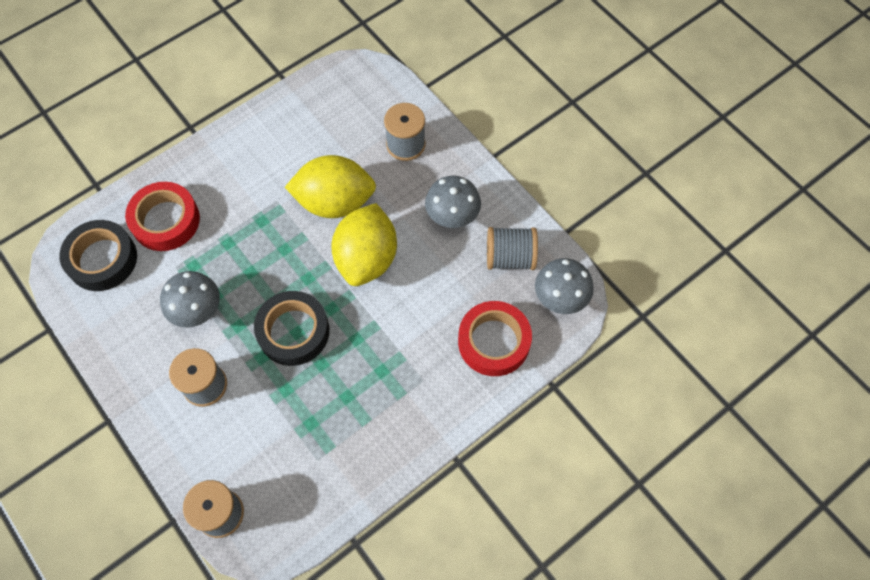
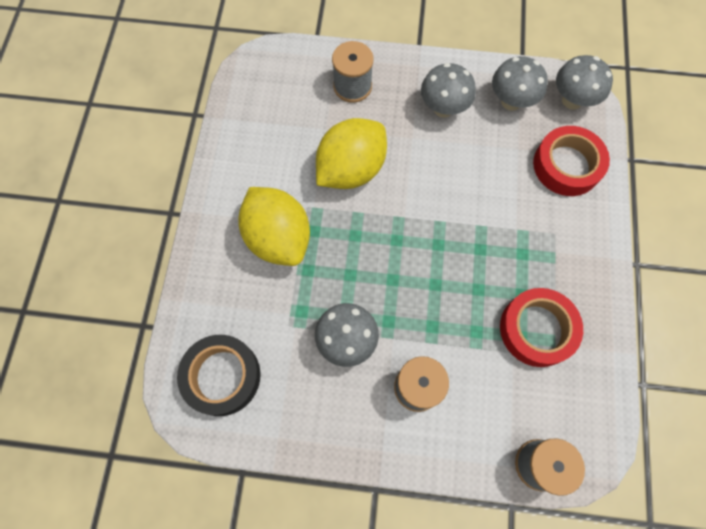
camera: 45 degrees left, 5 degrees up
(165, 220) = (238, 299): red tape -> red tape (537, 329)
(293, 331) = (432, 286): black tape -> none
(367, 258) = (420, 188): yellow lemon -> yellow lemon (278, 238)
(510, 257) = (511, 101): grey spool -> grey mushroom

